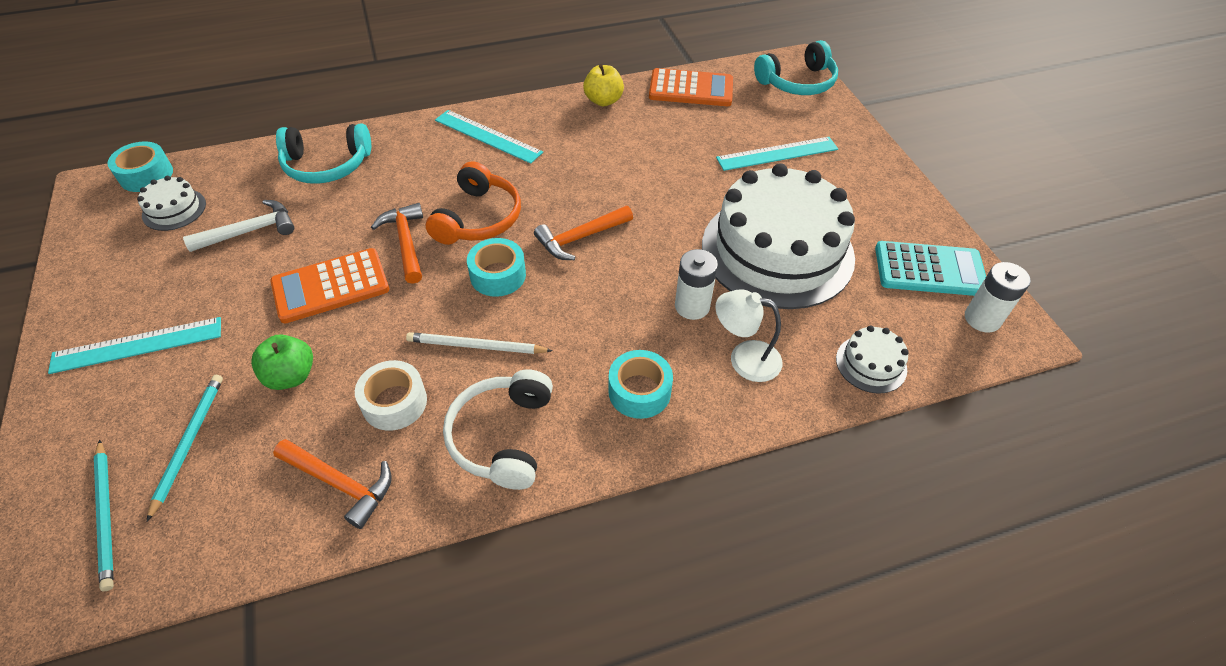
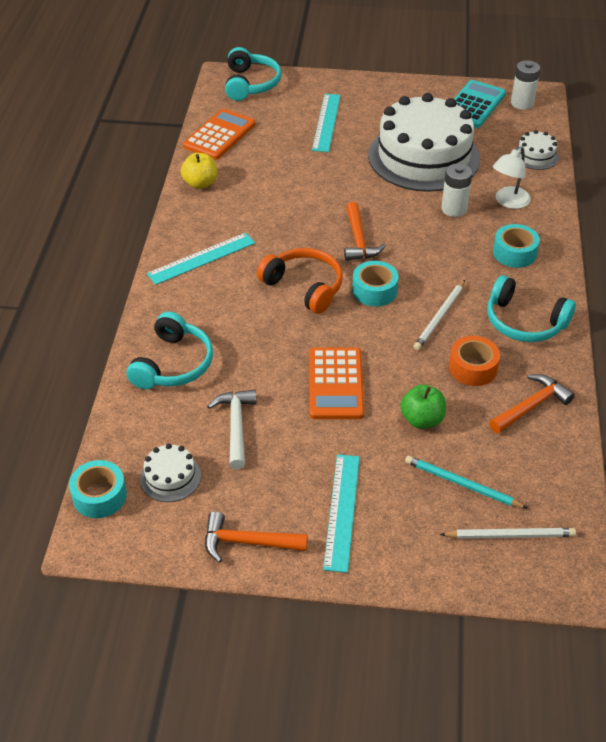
camera: 65 degrees left, 5 degrees down
(106, 515) = (510, 535): turquoise pencil -> white pencil
(394, 402) = (473, 368): white tape -> orange tape
(406, 242) = (309, 332): orange hammer -> orange hammer (248, 542)
(502, 436) = (524, 322): white headphones -> turquoise headphones

